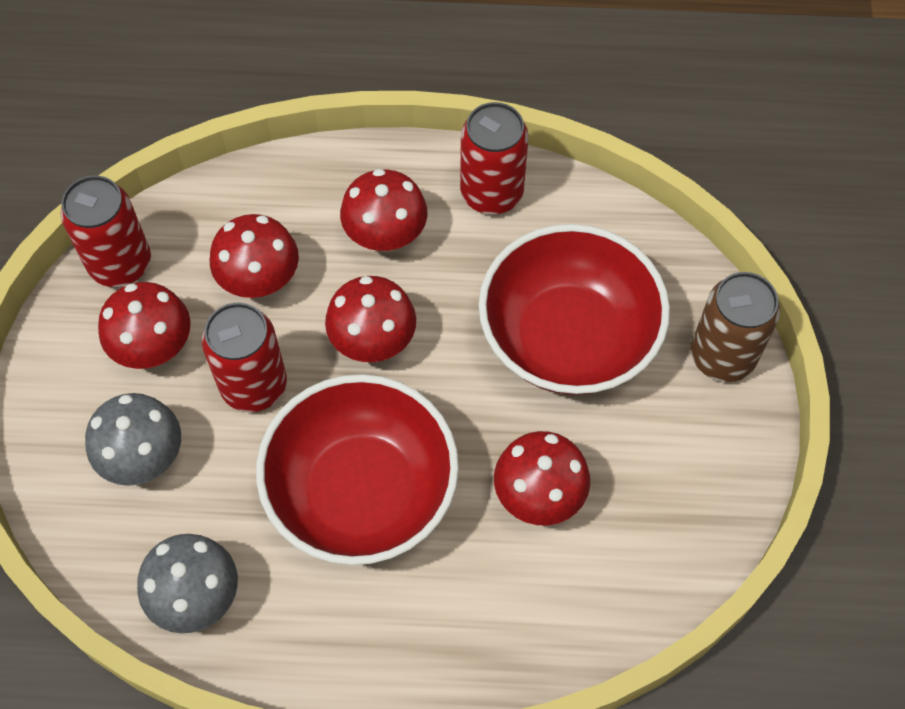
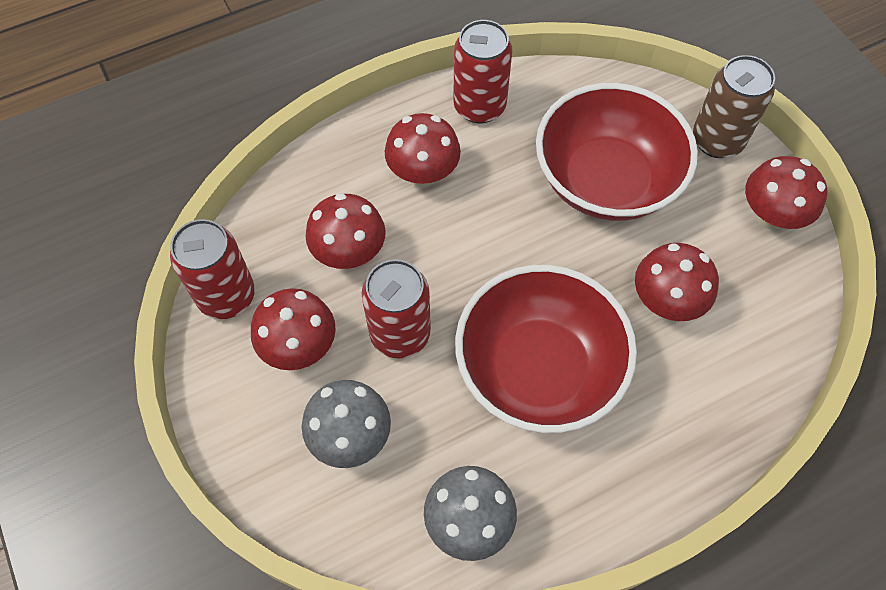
camera: 30 degrees left, 0 degrees up
(373, 341) = (468, 254): red mushroom -> red mushroom (770, 215)

